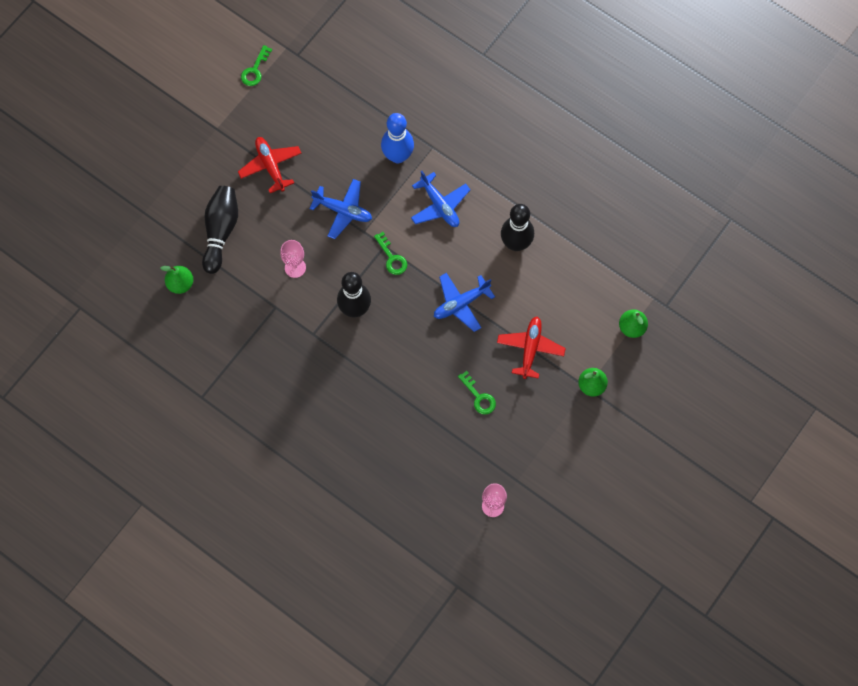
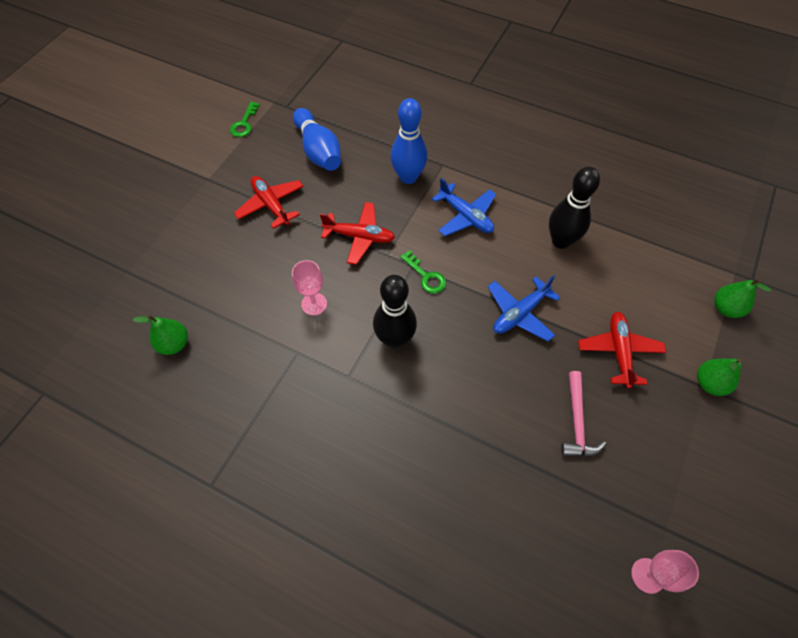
camera: 10 degrees left, 10 degrees down
(220, 231) = (220, 278): black bowling pin -> none
(320, 113) = (318, 151): none -> blue bowling pin
(343, 211) = (359, 237): blue plane -> red plane
(479, 397) = (577, 421): green key -> pink hammer

